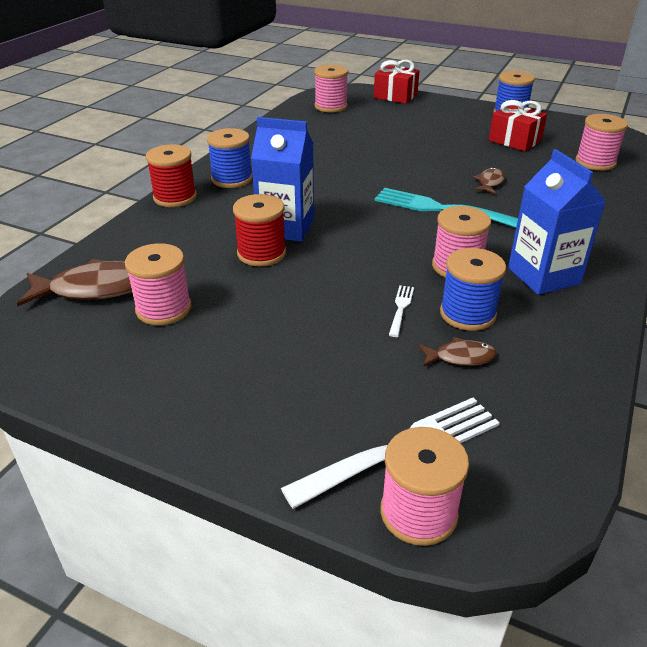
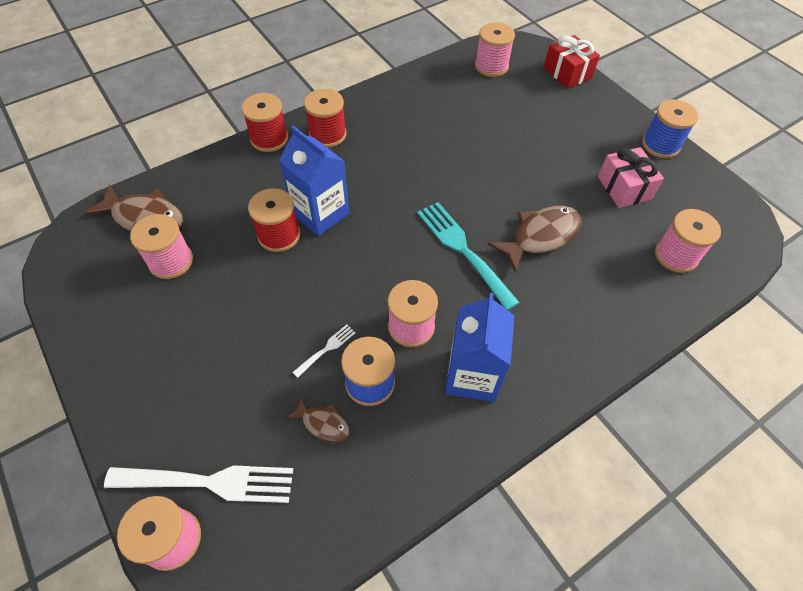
camera: 30 degrees right, 20 degrees up
(232, 179) = (328, 134): blue spool -> red spool
(490, 182) = (540, 236): brown fish -> brown fish, size x1.88
(515, 140) = (624, 188): red gift -> pink gift

